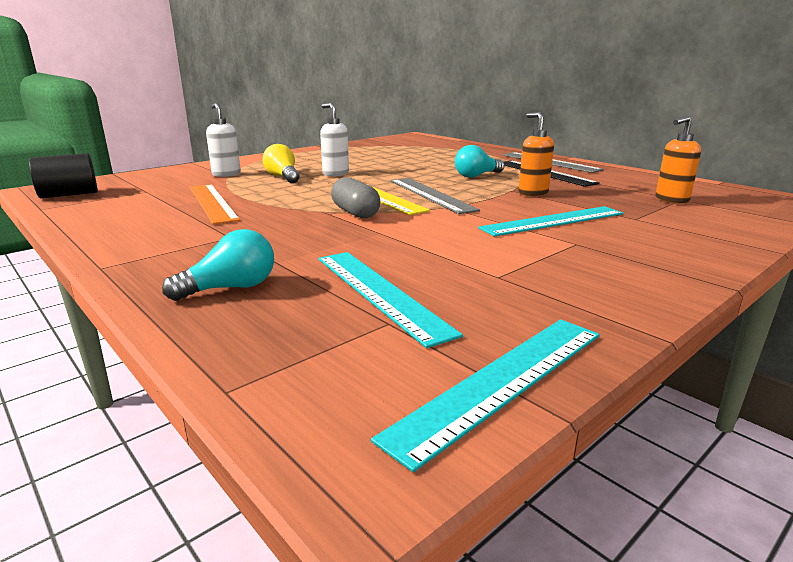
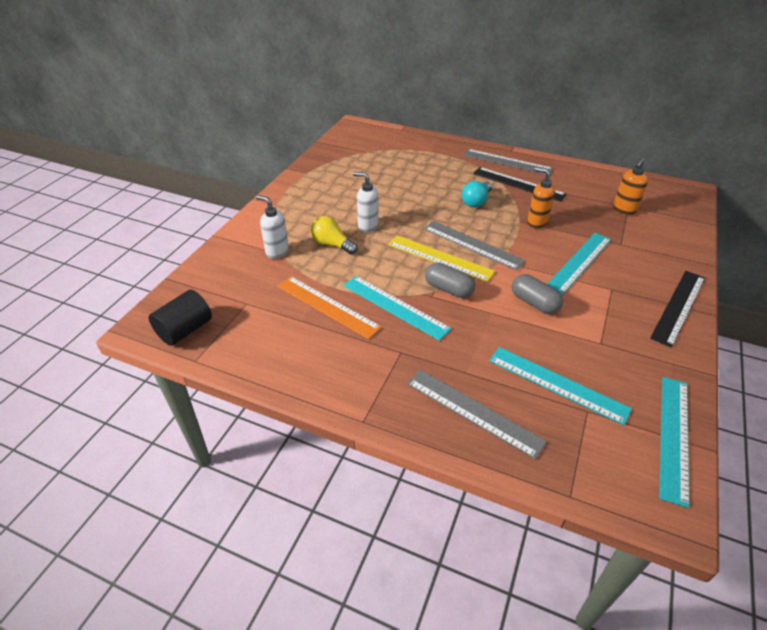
camera: 25 degrees left, 20 degrees up
(231, 288) = (473, 412): turquoise light bulb -> grey ruler
(278, 213) = (395, 306): none -> turquoise ruler
(447, 235) = (534, 303): none -> grey capsule
(673, 272) = (679, 307): none -> black ruler

